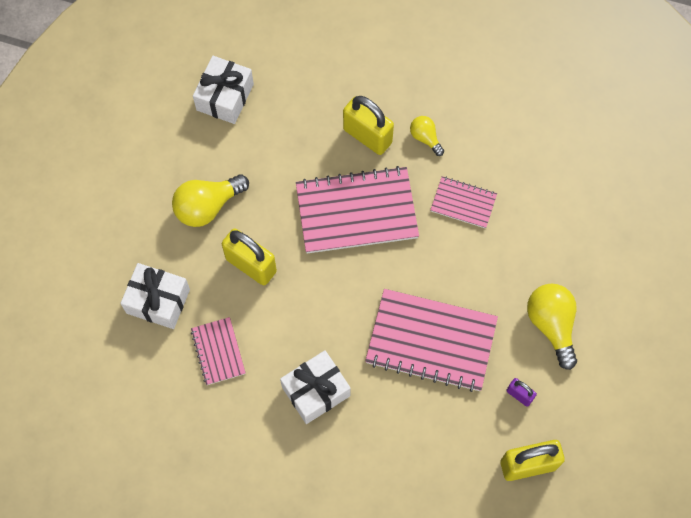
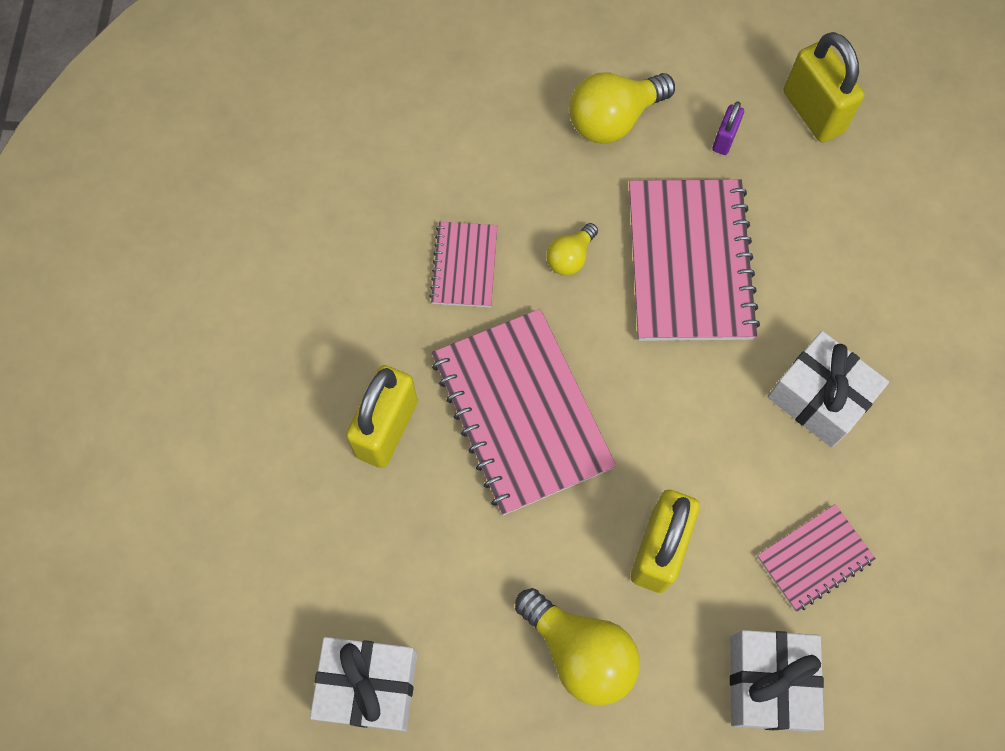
camera: 105 degrees left, 0 degrees up
(425, 138) = (369, 342): yellow light bulb -> yellow light bulb (570, 257)

